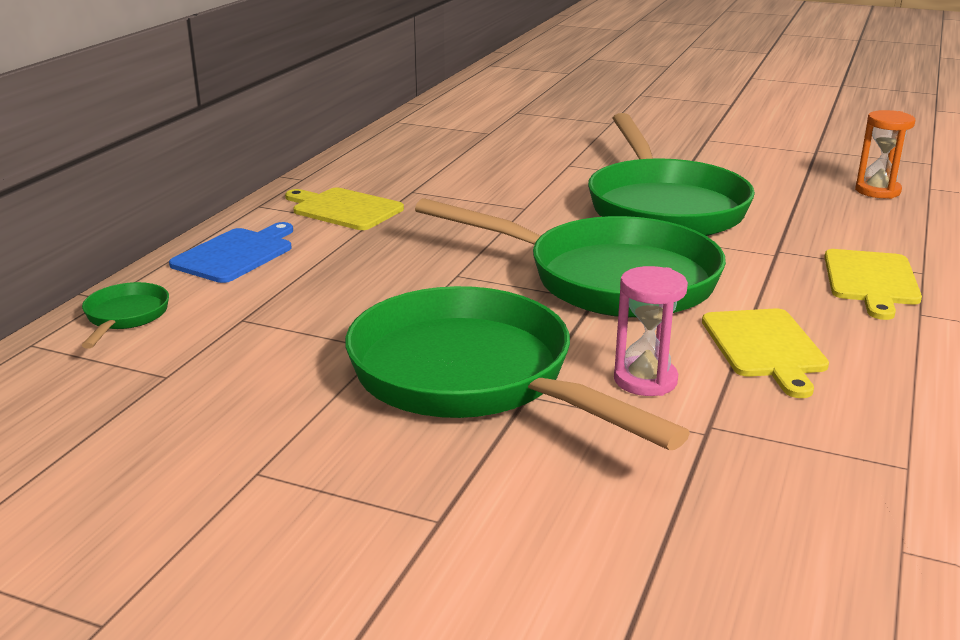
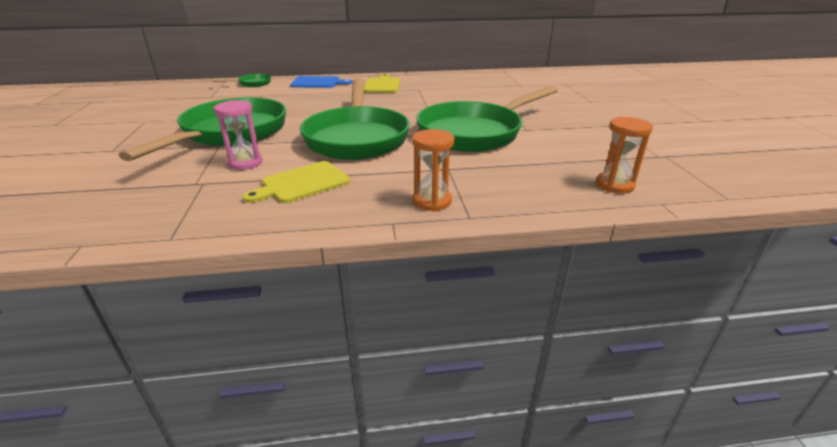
camera: 60 degrees right, 5 degrees up
(871, 280) = (432, 201): yellow cutting board -> orange hourglass

